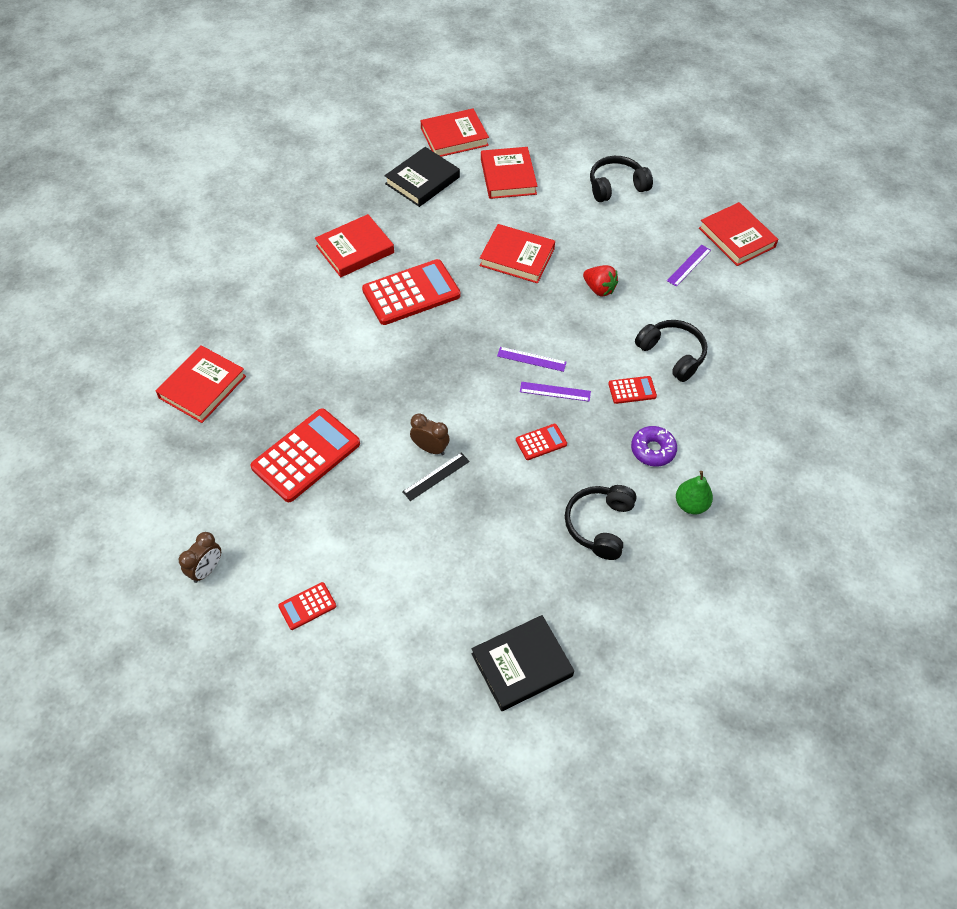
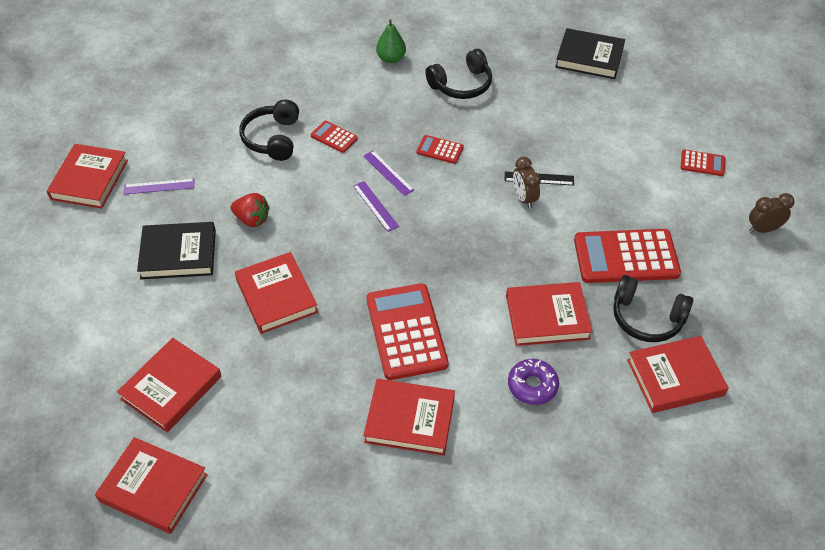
camera: 135 degrees left, 5 degrees down
(326, 366) = (547, 317): none -> red book
(411, 293) = (406, 332): red calculator -> red calculator turned 60 degrees clockwise
(422, 180) = (255, 453): black book -> black book (178, 254)
(599, 289) = (252, 219): red strawberry -> red strawberry turned 120 degrees clockwise
(616, 186) = (99, 296): black headphones -> black headphones (647, 318)
(652, 450) = (372, 97): purple donut -> purple donut (532, 385)

